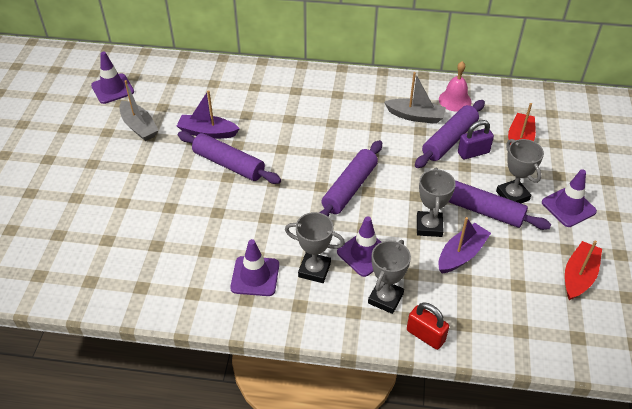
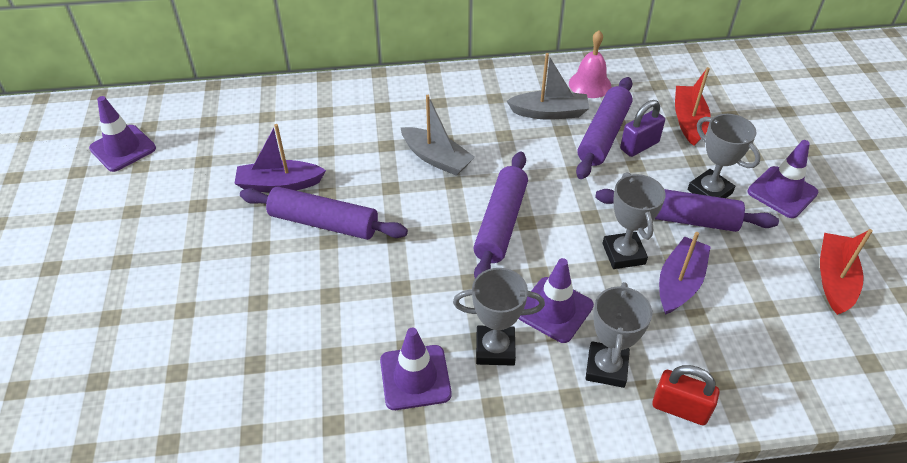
camera: 15 degrees left, 0 degrees up
(139, 127) = (177, 194): grey boat -> grey boat (436, 158)

